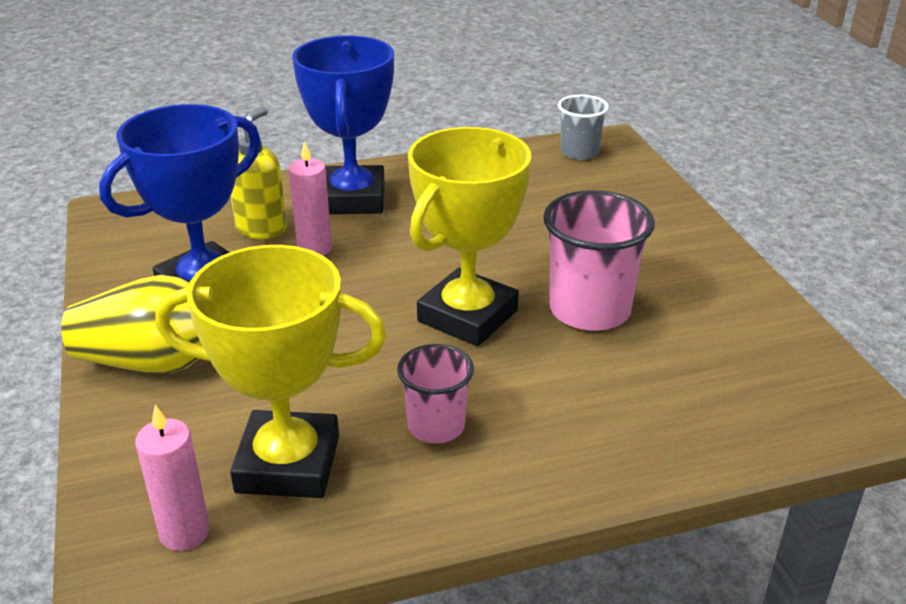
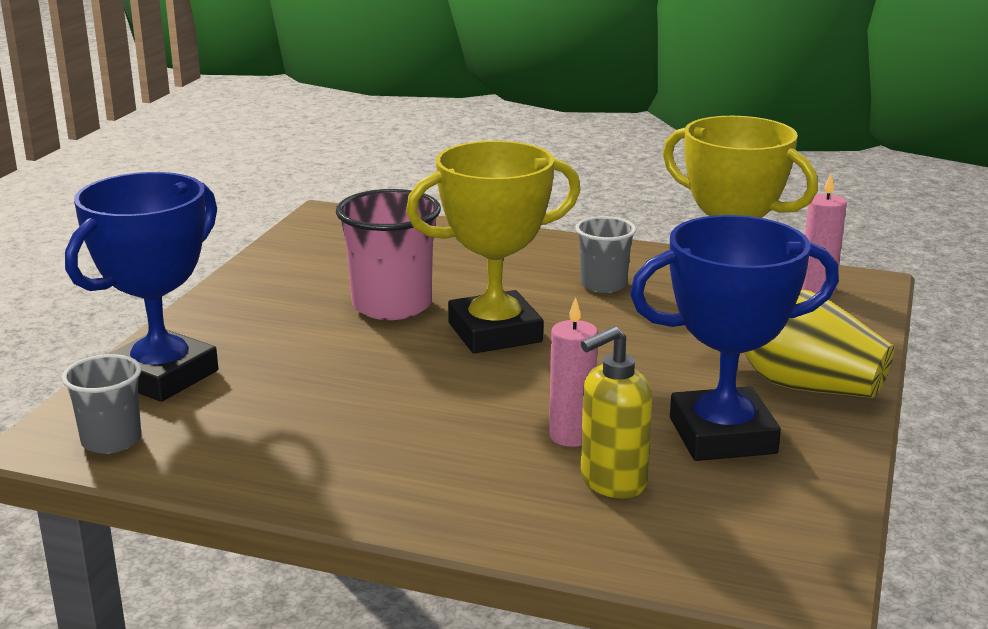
camera: 145 degrees left, 10 degrees down
(353, 199) = (463, 482): blue trophy -> blue trophy (162, 376)
(436, 426) = (603, 285): pink cup -> grey cup

